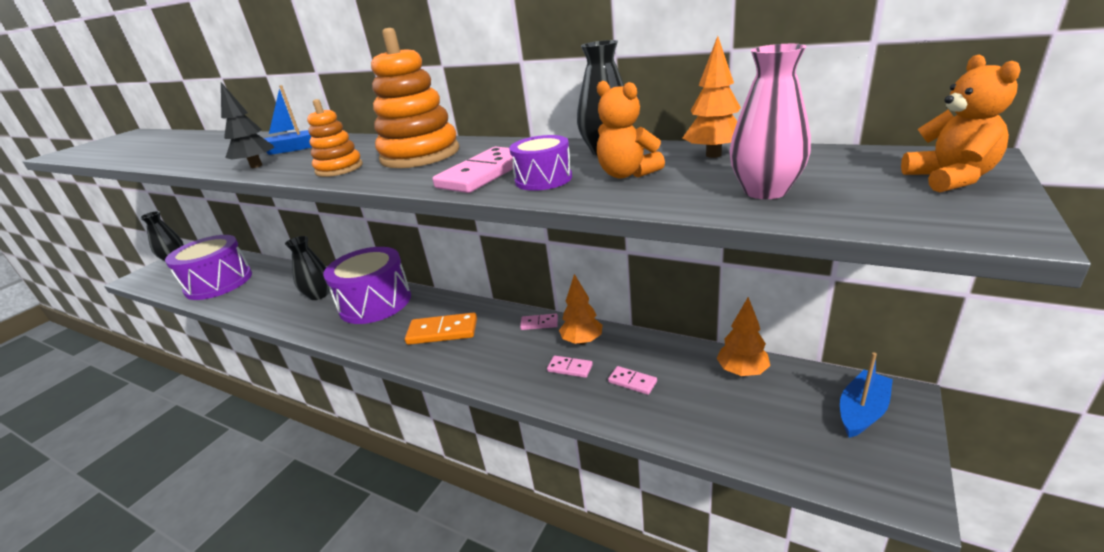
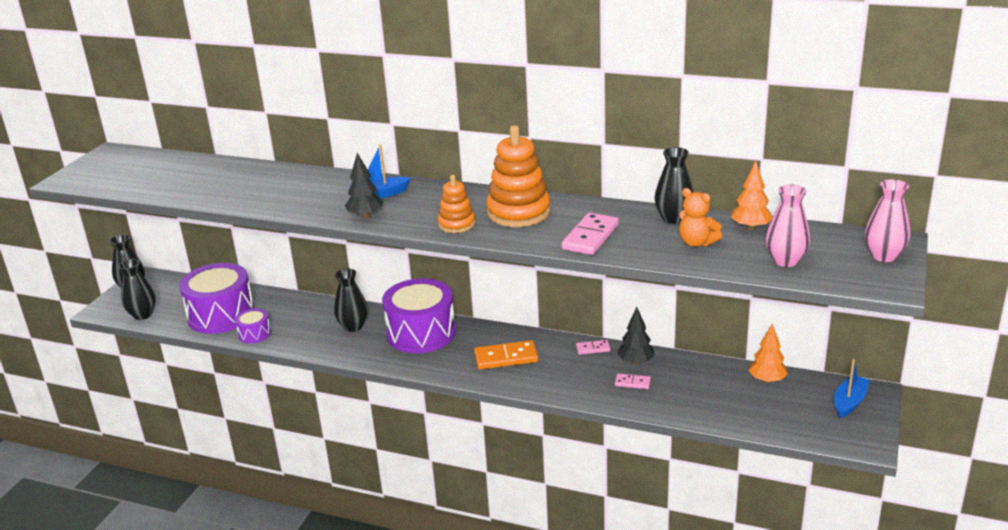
camera: 10 degrees left, 0 degrees up
(159, 282) = (142, 315): none -> black vase
(543, 179) = (639, 244): purple drum -> purple drum (254, 334)
(582, 341) = (636, 362): orange tree -> black tree
(632, 382) = (685, 390): pink domino -> none
(950, 179) = (884, 256): orange teddy bear -> pink vase

